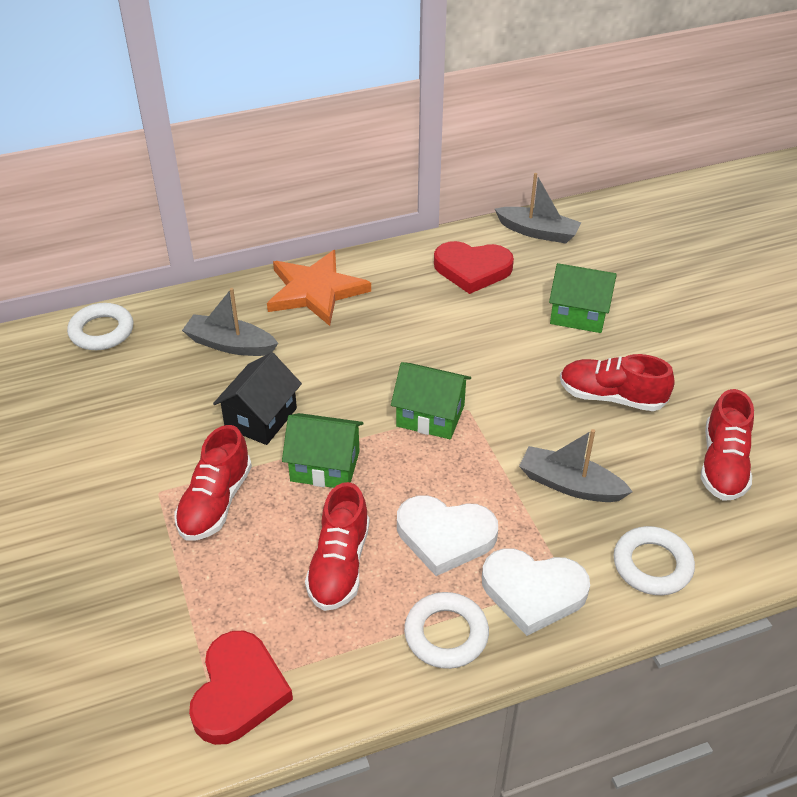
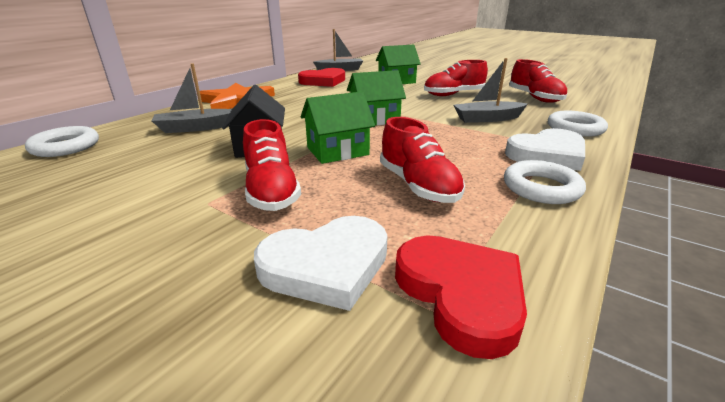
camera: 35 degrees left, 15 degrees down
(445, 536) = (461, 152): white heart -> white heart (326, 266)

